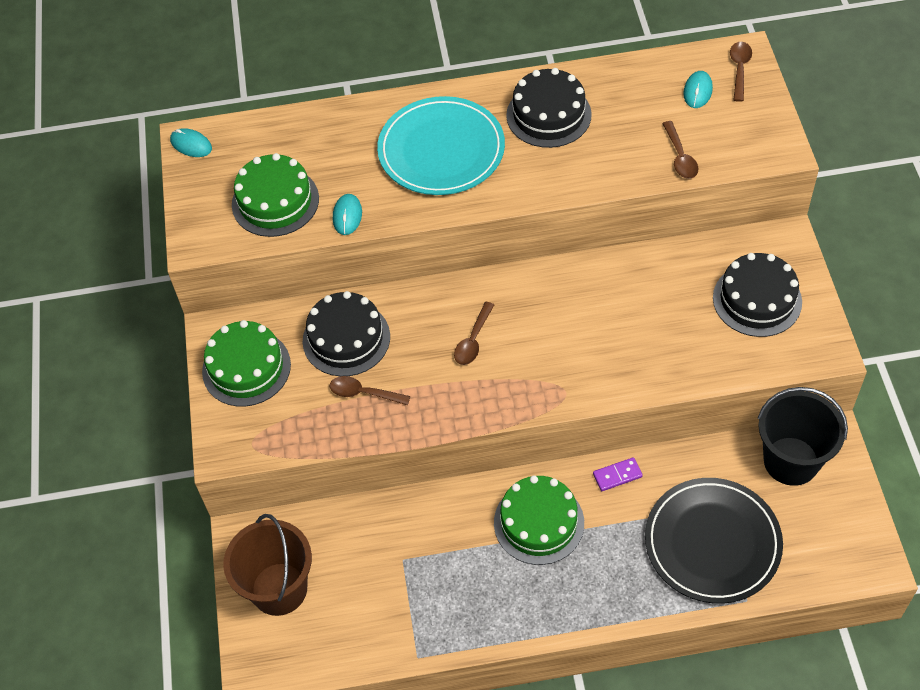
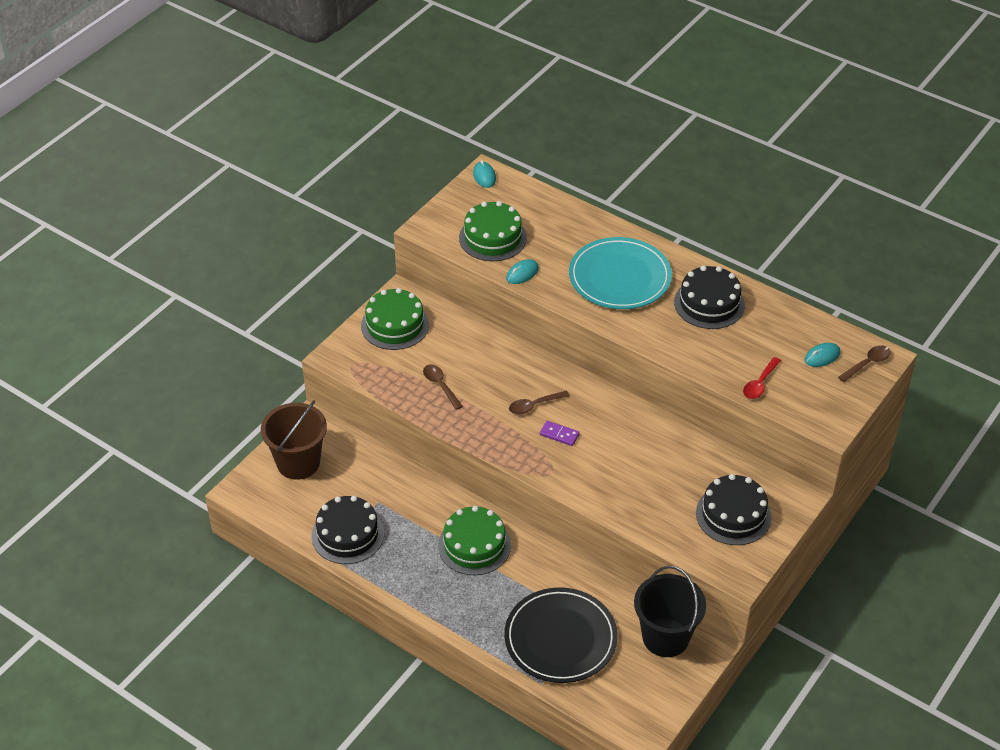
camera: 40 degrees right, 10 degrees down
(346, 339) = (465, 351): black cake -> black cake (347, 534)
(617, 475) = (550, 559): purple domino -> purple domino (559, 434)
(680, 157) = (760, 384): brown spoon -> red spoon

